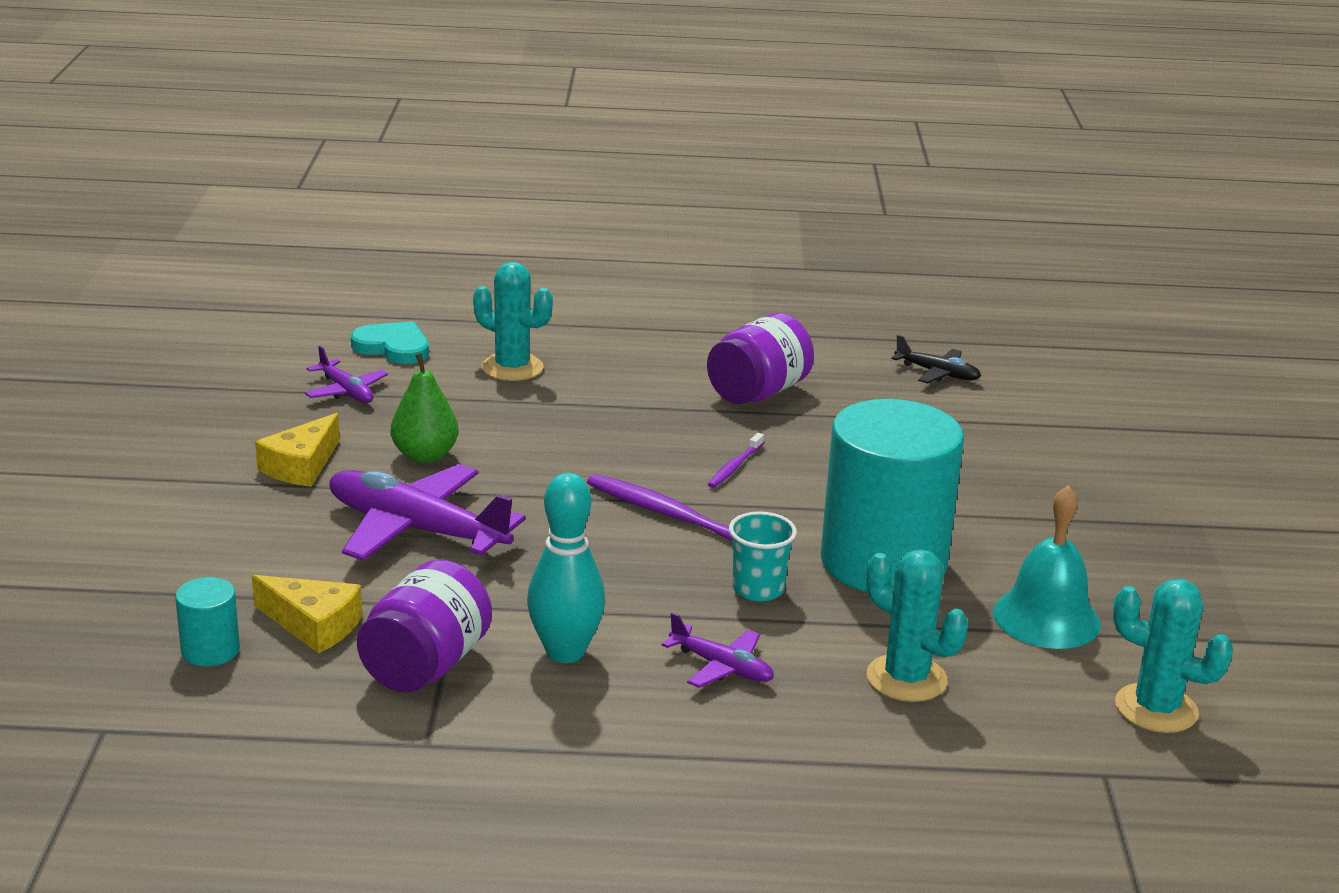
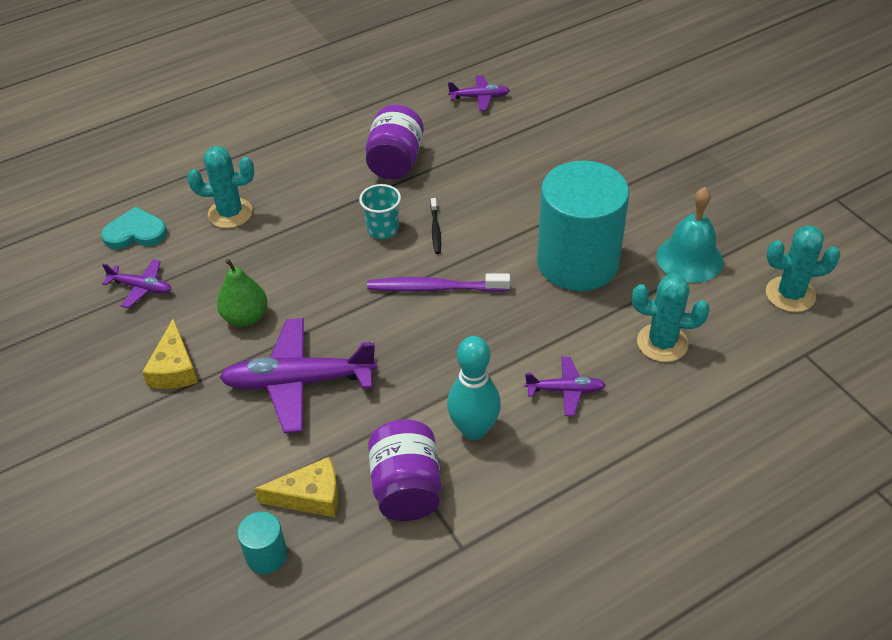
camera: 30 degrees left, 20 degrees up
(735, 467) = (435, 229): purple toothbrush -> black toothbrush
(758, 589) = (532, 320): turquoise cup -> turquoise cup (383, 229)
(937, 373) = (479, 97): black plane -> purple plane

